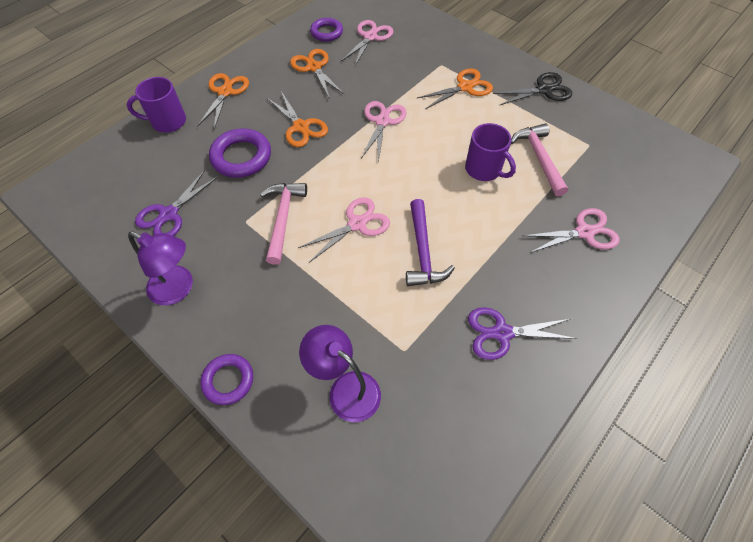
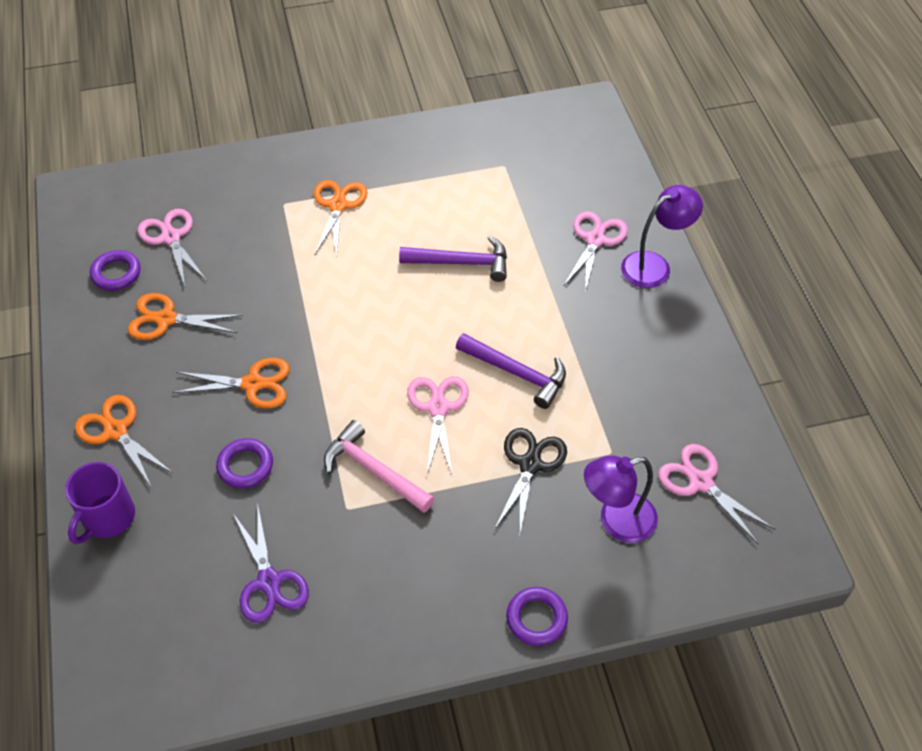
camera: 55 degrees left, 5 degrees down
(178, 289) = (387, 617): purple lamp -> purple lamp (654, 265)
(241, 157) = (245, 466): purple ring -> purple ring, size x0.65
(382, 121) = (317, 305): pink scissors -> pink scissors (700, 482)
(484, 169) = (461, 263): purple mug -> purple hammer
(502, 333) = (648, 368): purple scissors -> none
(539, 158) = (486, 212): pink hammer -> none
(544, 90) = (404, 148): black scissors -> black scissors (530, 464)

